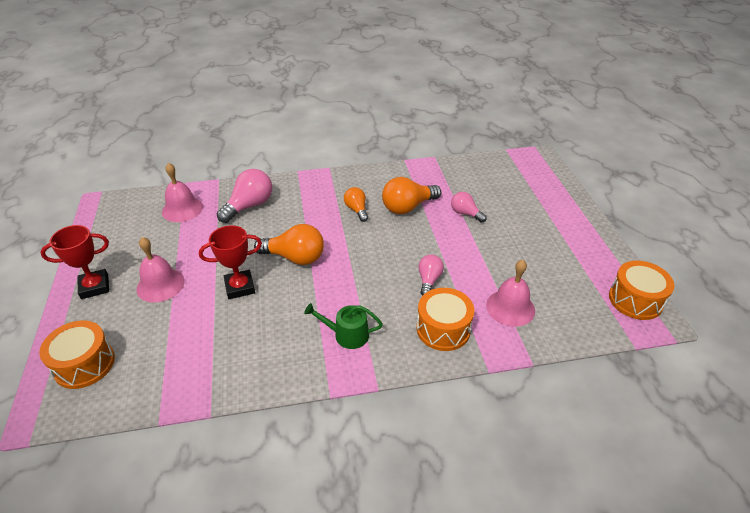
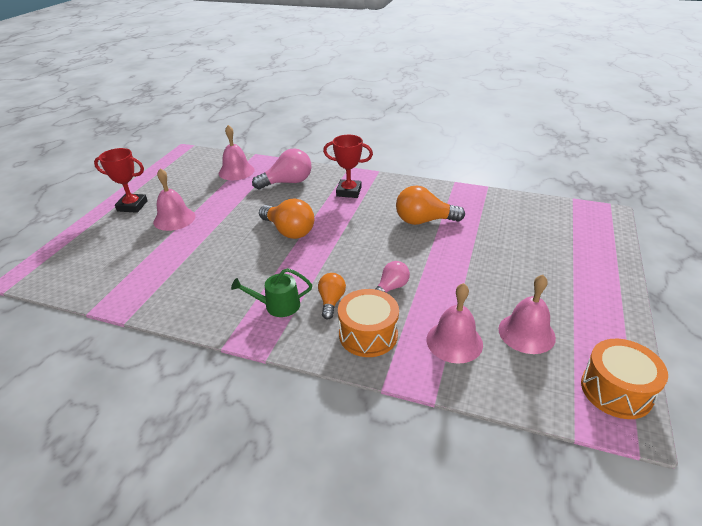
camera: 30 degrees right, 5 degrees down
(84, 364) = (80, 254): orange drum -> none
(240, 287) = (227, 239): red trophy -> red trophy (349, 191)
(347, 335) = (277, 305): green watering can -> green watering can turned 45 degrees counterclockwise
(356, 210) = (374, 210): orange light bulb -> orange light bulb (331, 301)
(465, 213) = (478, 242): pink light bulb -> none
(553, 279) = (526, 333): none -> pink bell

